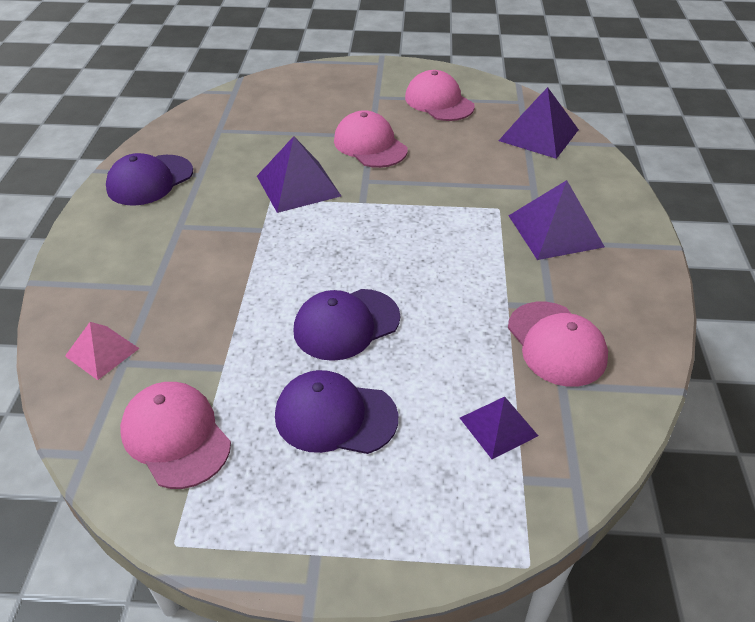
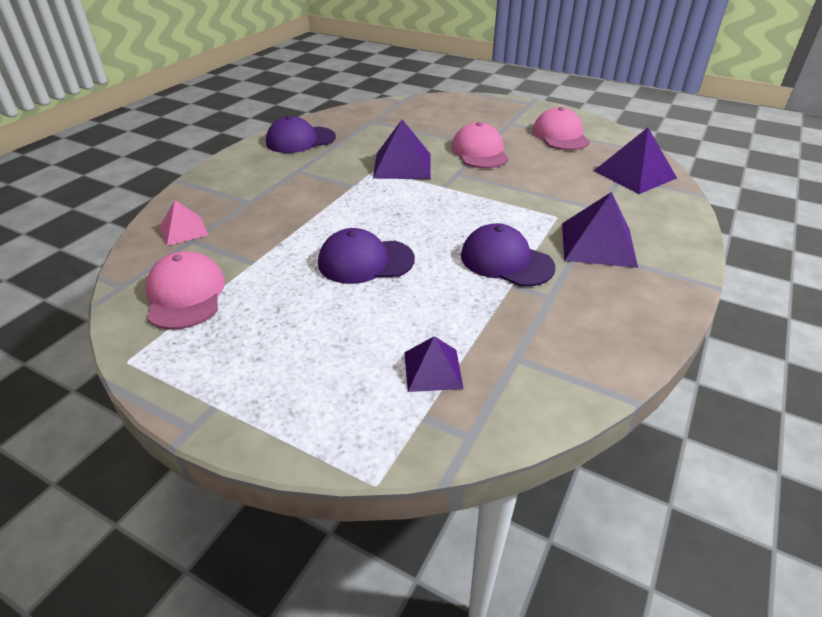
camera: 25 degrees right, 5 degrees down
(335, 416) = (306, 319): purple cap -> purple cap (506, 261)
(556, 343) = (534, 326): pink cap -> none

